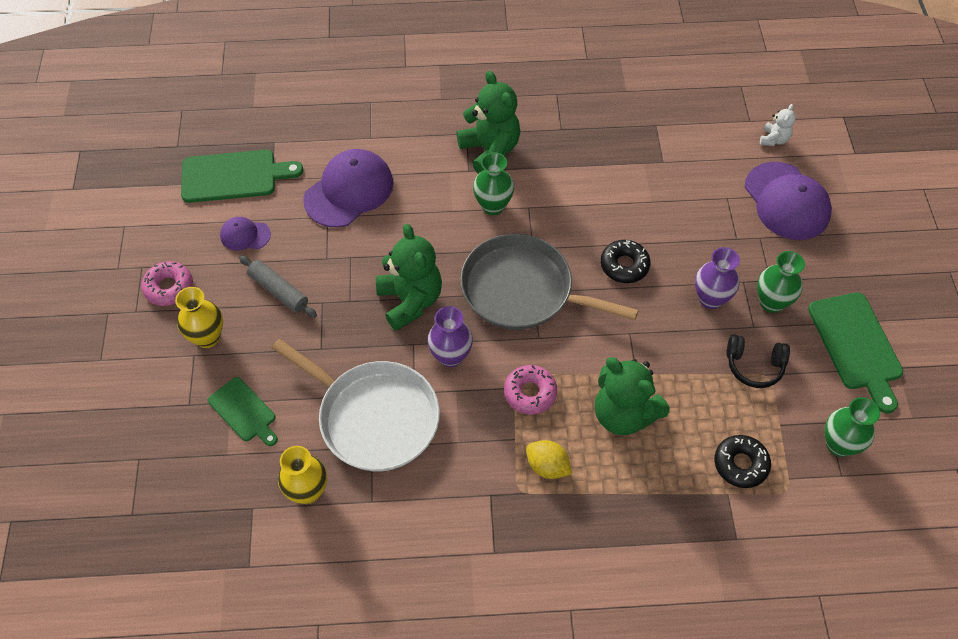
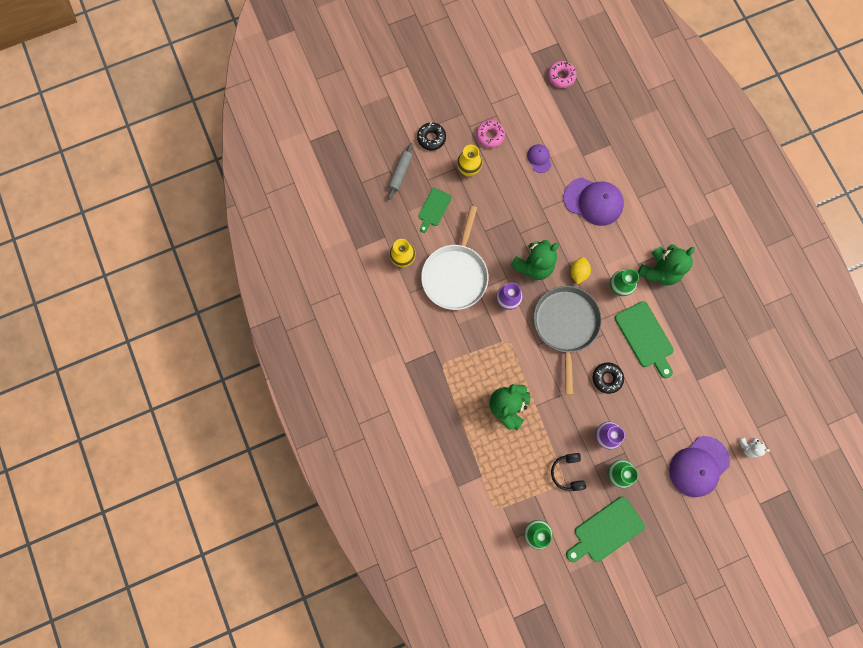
camera: 70 degrees right, 20 degrees up
(234, 176) = (576, 133): green cutting board -> green cutting board (645, 337)
(278, 291) = (511, 193): grey rolling pin -> grey rolling pin (400, 173)
(530, 393) = (501, 351): pink donut -> pink donut (561, 77)
(547, 466) = (461, 374): yellow lemon -> yellow lemon (578, 273)
(740, 464) = (501, 478): black donut -> black donut (431, 138)

